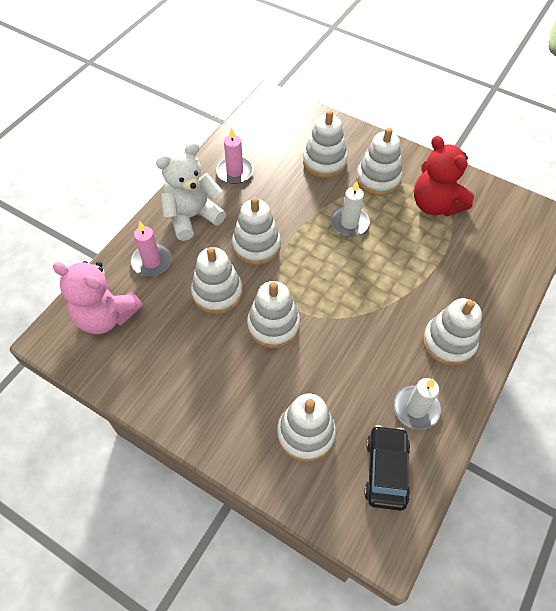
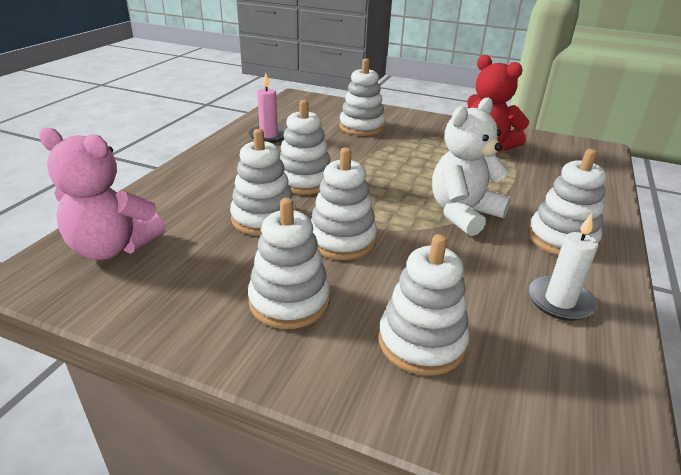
camera: 10 degrees left, 25 degrees down
(152, 261) = (177, 199): pink candle -> none
(192, 216) = (225, 165): white teddy bear -> white teddy bear (463, 214)
(349, 223) = (403, 161): white candle -> none
(378, 179) = (420, 134): white stacking toy -> white stacking toy (289, 301)
(386, 470) = (557, 373): black car -> none

